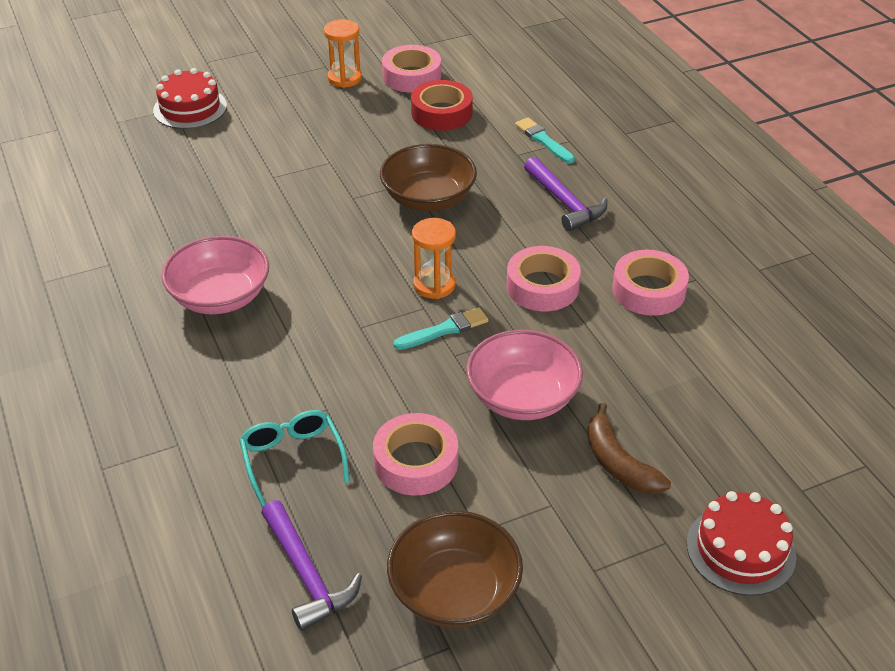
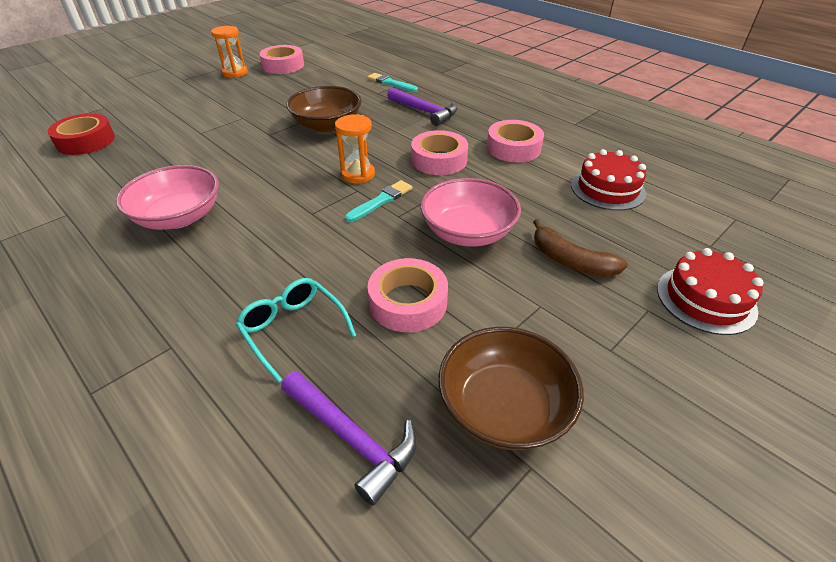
camera: 20 degrees left, 0 degrees up
(190, 108) = (118, 104): red cake -> red cake (607, 189)
(441, 113) = (313, 80): red tape -> red tape (86, 141)

